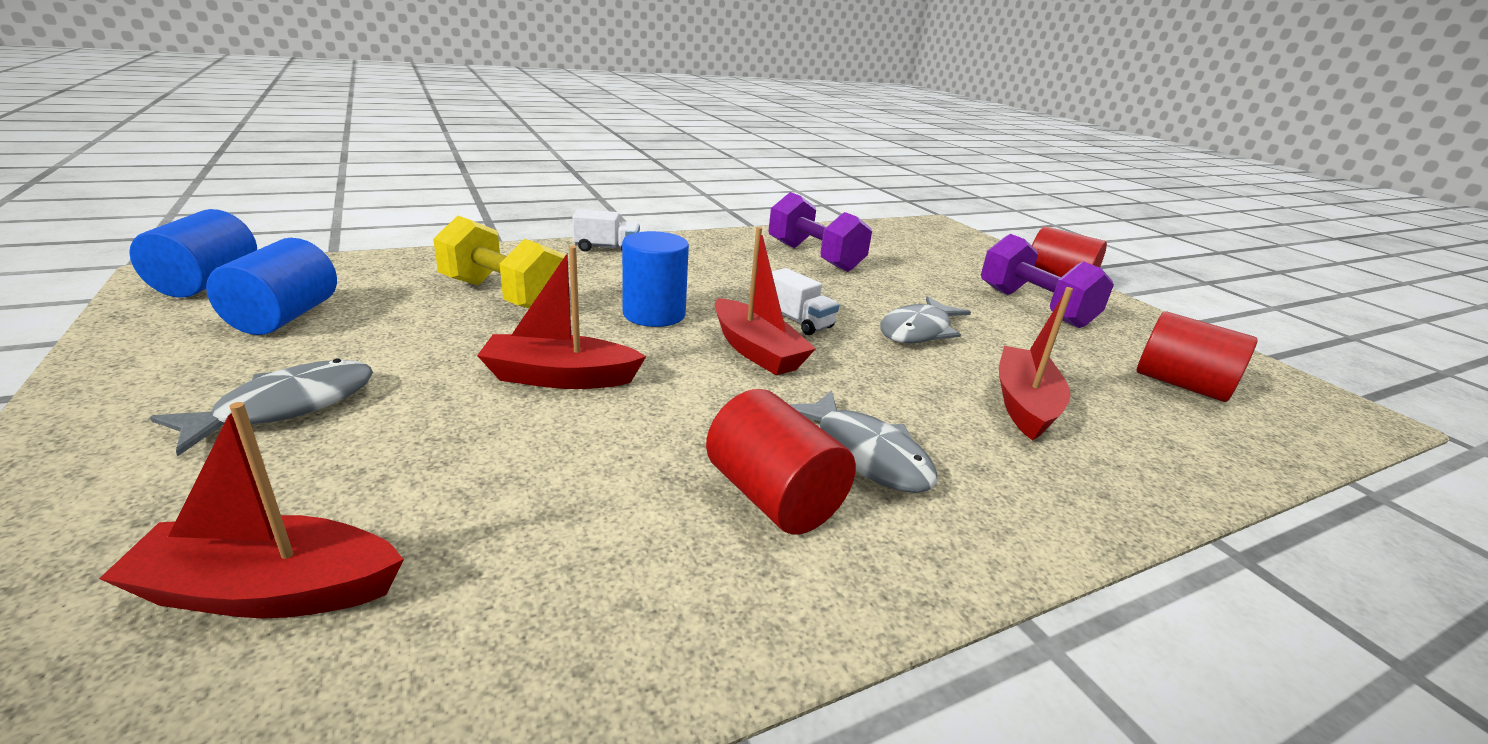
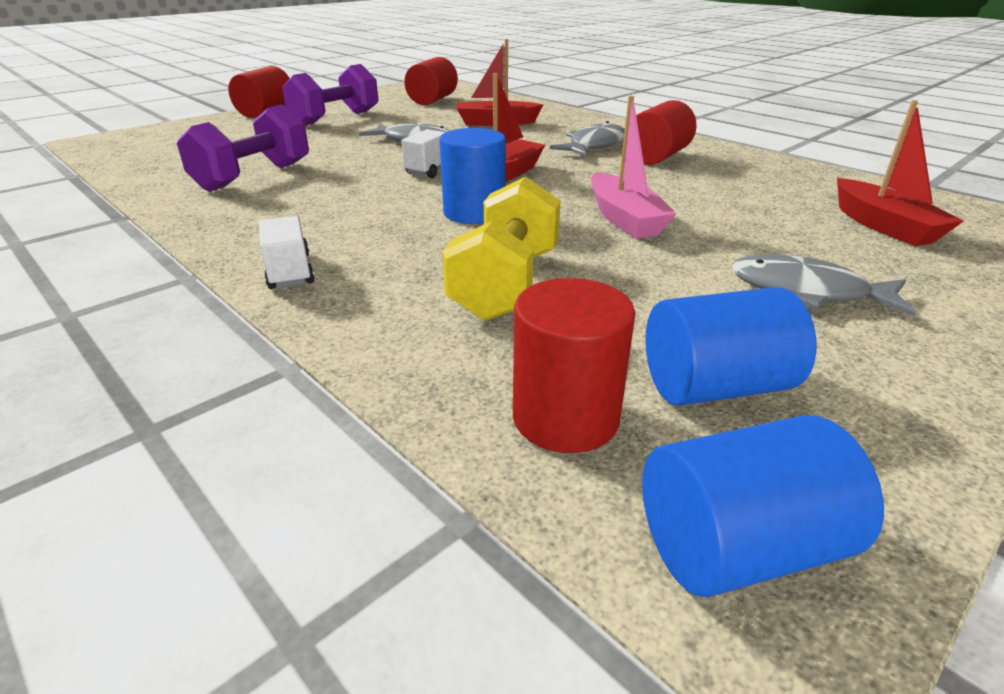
camera: 105 degrees left, 5 degrees up
(344, 276) = (565, 417): none -> red cylinder
(560, 377) = (624, 219): red boat -> pink boat

